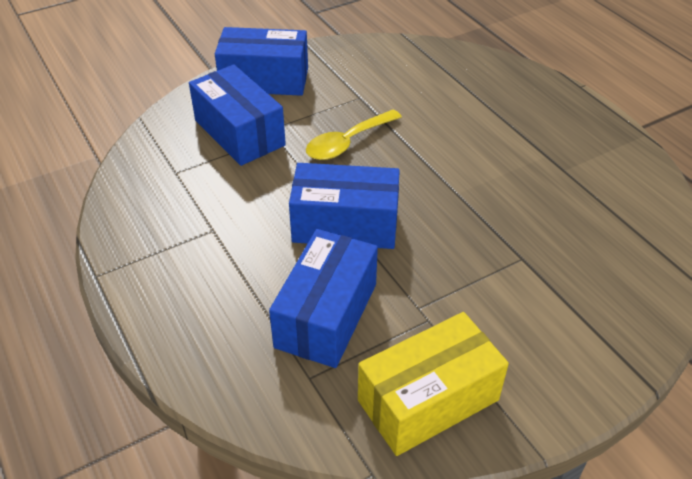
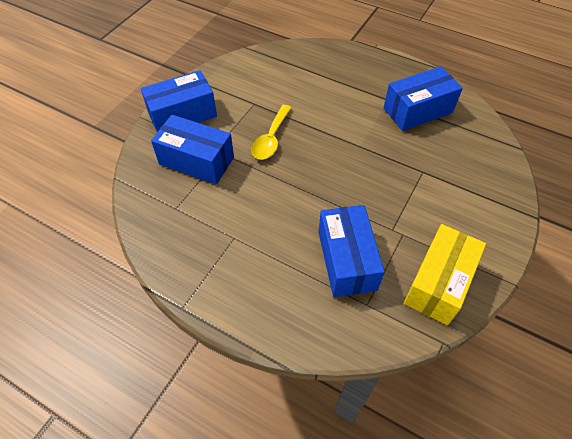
camera: 30 degrees left, 10 degrees up
(345, 224) = (312, 195): blue box -> blue box (417, 110)

